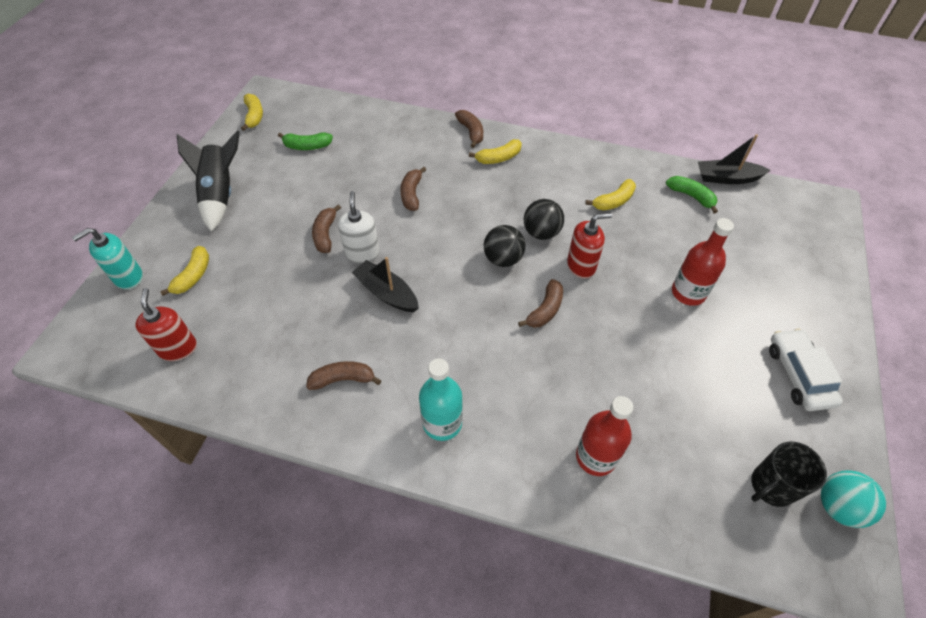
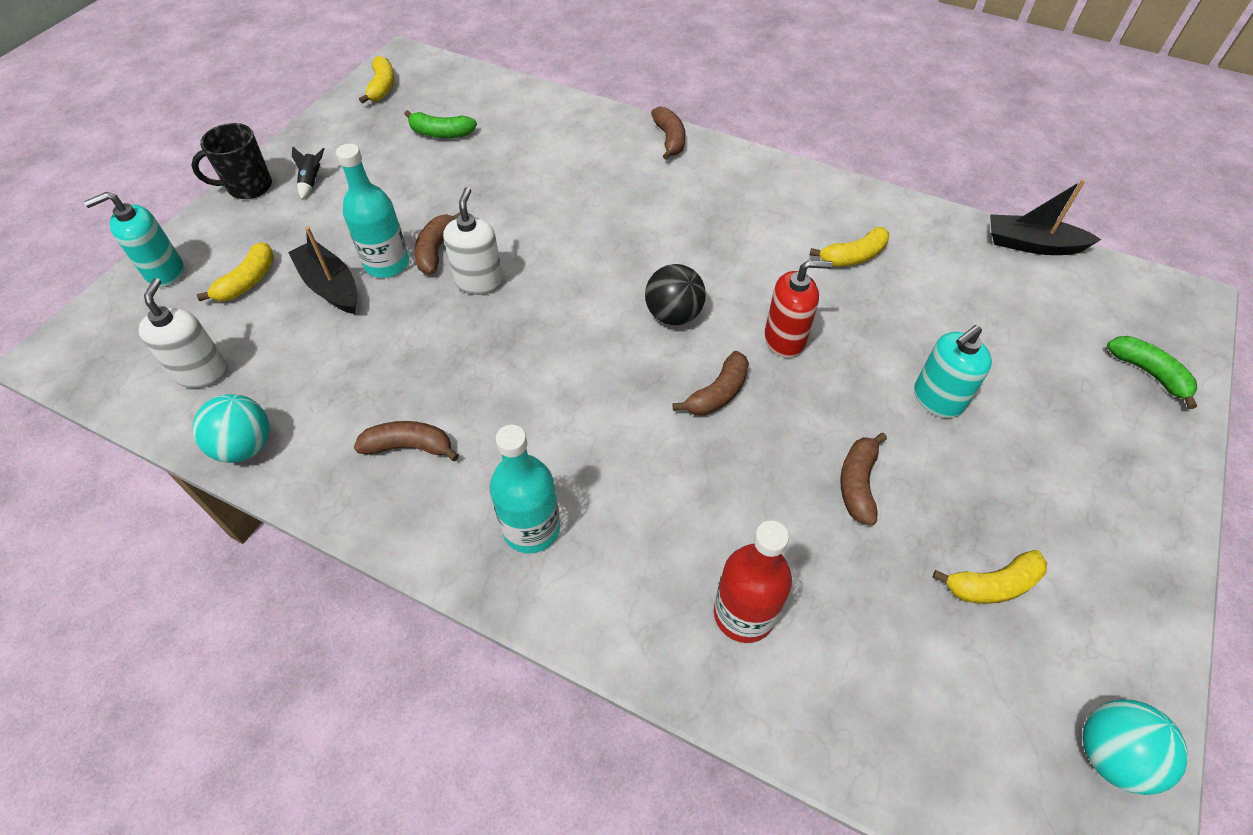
camera: 10 degrees right, 0 degrees up
(178, 348) = (202, 372): red soap dispenser -> white soap dispenser
(220, 194) = (312, 181): black rocket -> black rocket, size x0.40
(225, 397) = (245, 446): none -> turquoise ball
(292, 249) = (387, 263): none -> turquoise bottle
(386, 293) = (498, 339): black boat -> black boat (330, 286)
(412, 194) = (567, 212): brown banana -> brown banana (858, 483)
(498, 158) = (700, 178): yellow banana -> yellow banana (992, 584)
(541, 232) = (737, 286): black ball -> none
(688, 293) = (937, 399): red bottle -> turquoise soap dispenser
(691, 196) = (972, 264): green banana -> green banana (1148, 373)
(771, 486) = (1007, 704): black mug -> black mug (248, 187)
(799, 375) = (1086, 544): white car -> none

